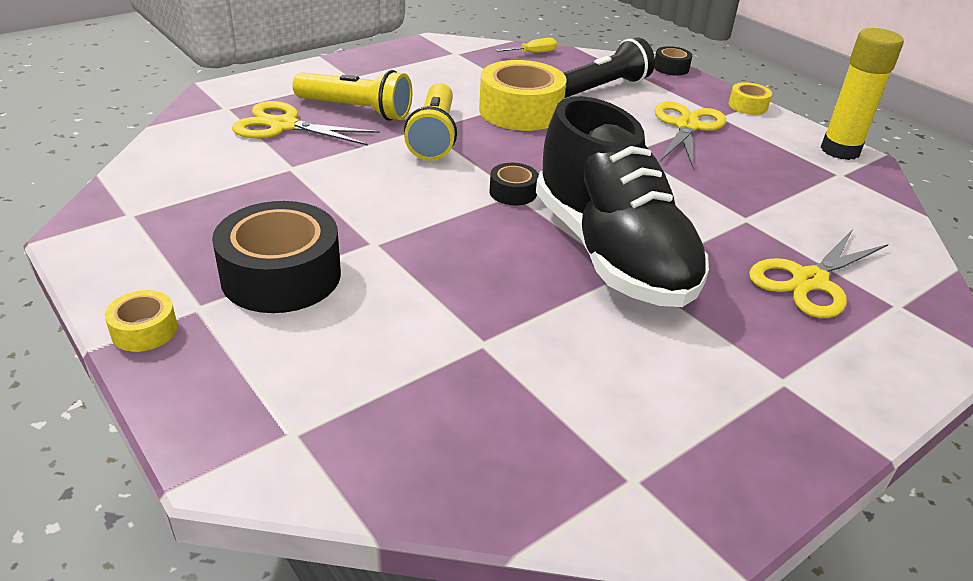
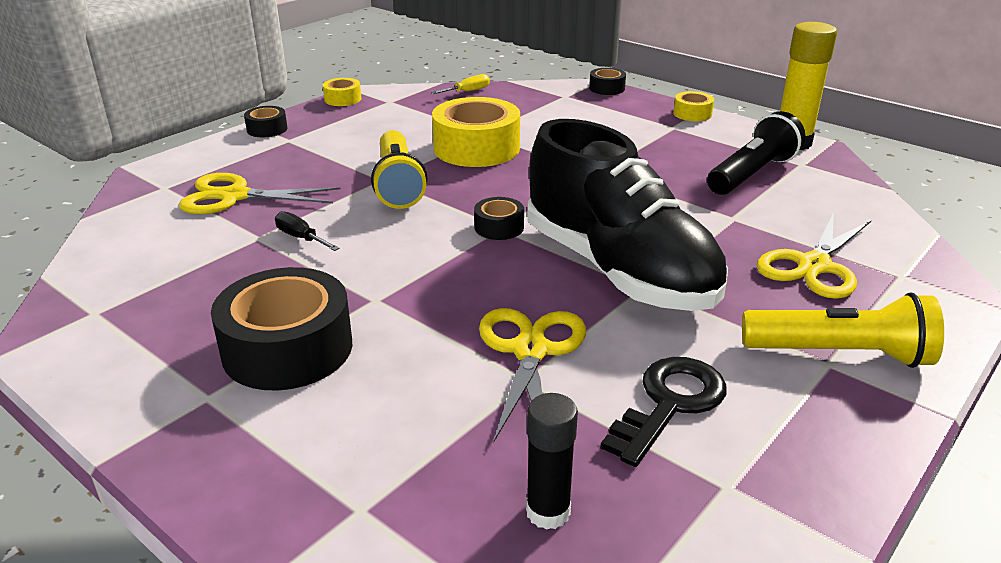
camera: 10 degrees left, 5 degrees down
(144, 330) = (154, 432): yellow tape -> yellow tape (343, 99)
(328, 174) = (301, 238): none -> black screwdriver
(334, 65) = (267, 129): none -> black tape
(356, 110) = (307, 170): yellow flashlight -> yellow flashlight (840, 354)
(457, 470) = (548, 512): none -> black glue stick
(603, 88) = (549, 115): black flashlight -> black flashlight (752, 174)
(610, 391) = (669, 404): none -> black key
(687, 126) = (643, 140): yellow scissors -> yellow scissors (530, 351)

